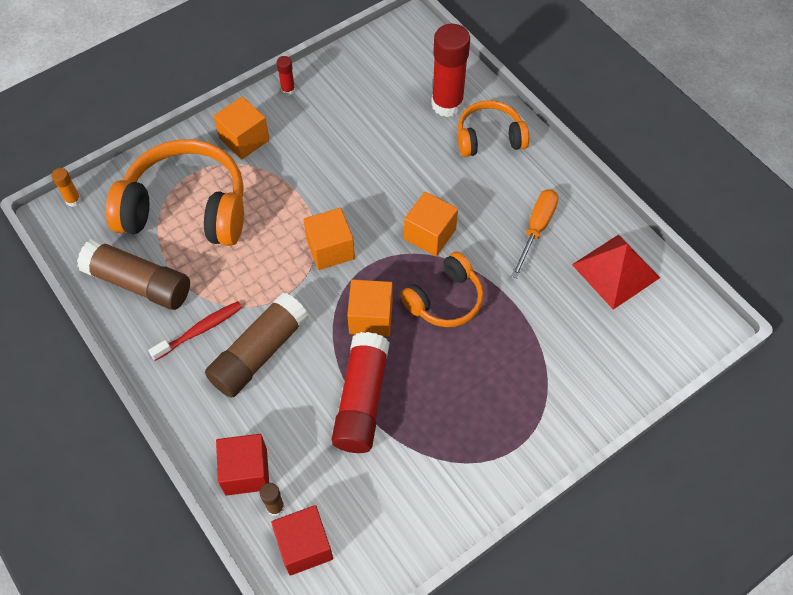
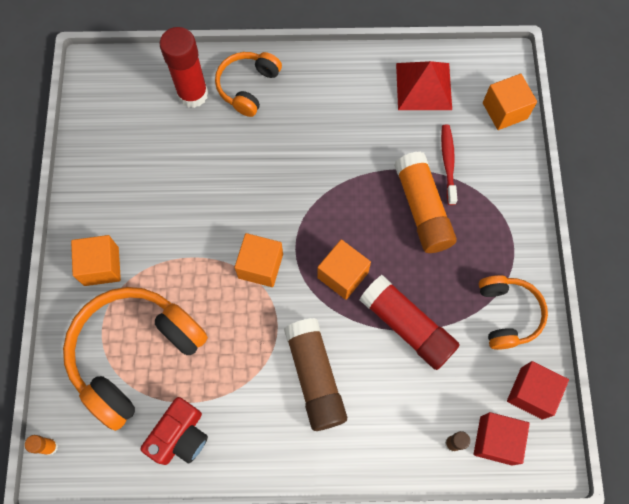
camera: 55 degrees left, 10 degrees up
(139, 283) = (180, 436): brown glue stick -> red camera
(200, 330) = (262, 411): red toothbrush -> red toothbrush (448, 163)
(246, 471) = (410, 448): red cube -> red cube (531, 393)
(288, 90) = (79, 201): red glue stick -> none
(430, 234) = (301, 186): orange cube -> orange cube (504, 110)
(445, 299) = (365, 213): orange headphones -> orange headphones (507, 314)
(488, 344) = (422, 209): none -> orange glue stick
(536, 229) = (352, 111): orange screwdriver -> none

